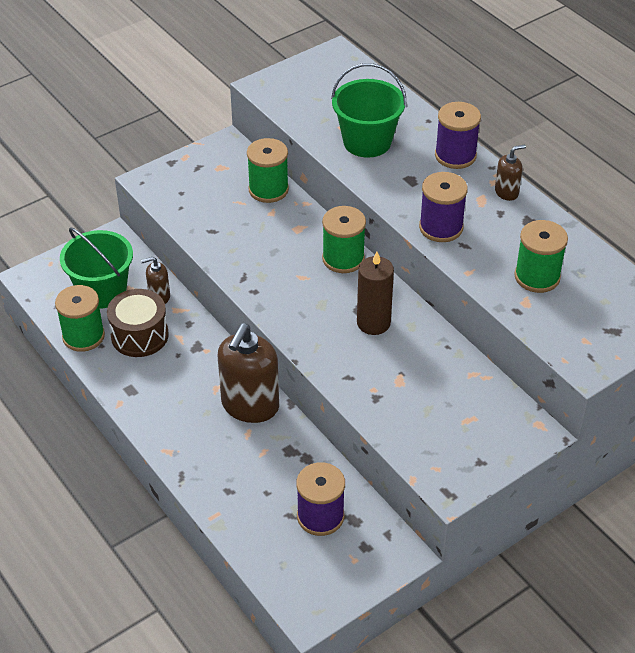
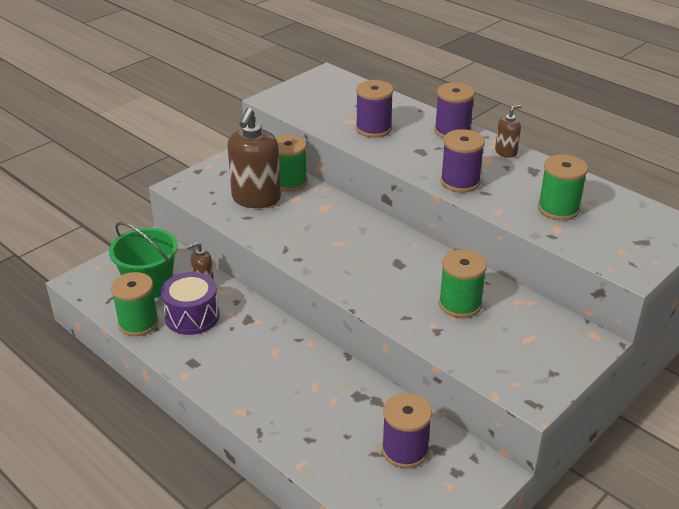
camera: 10 degrees left, 10 degrees down
(139, 335) = (192, 316): brown drum -> purple drum
(250, 406) = (310, 362): brown soap dispenser -> brown soap dispenser (256, 199)
(343, 259) = (371, 226): green spool -> green spool (460, 304)
(367, 142) = (373, 129): green bucket -> purple spool
(373, 323) = (414, 271): brown candle -> none

